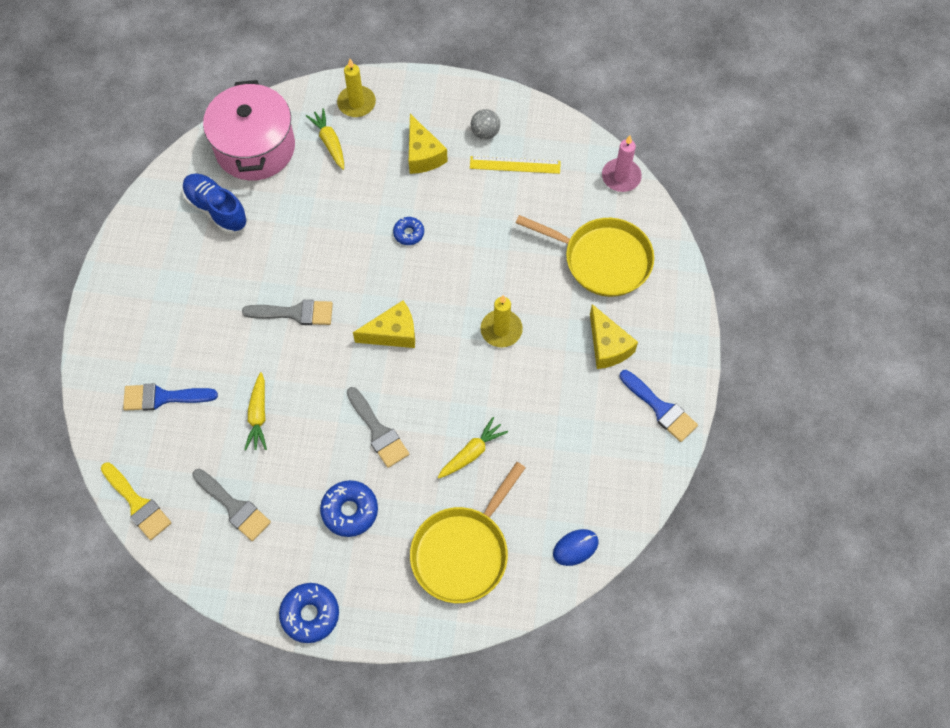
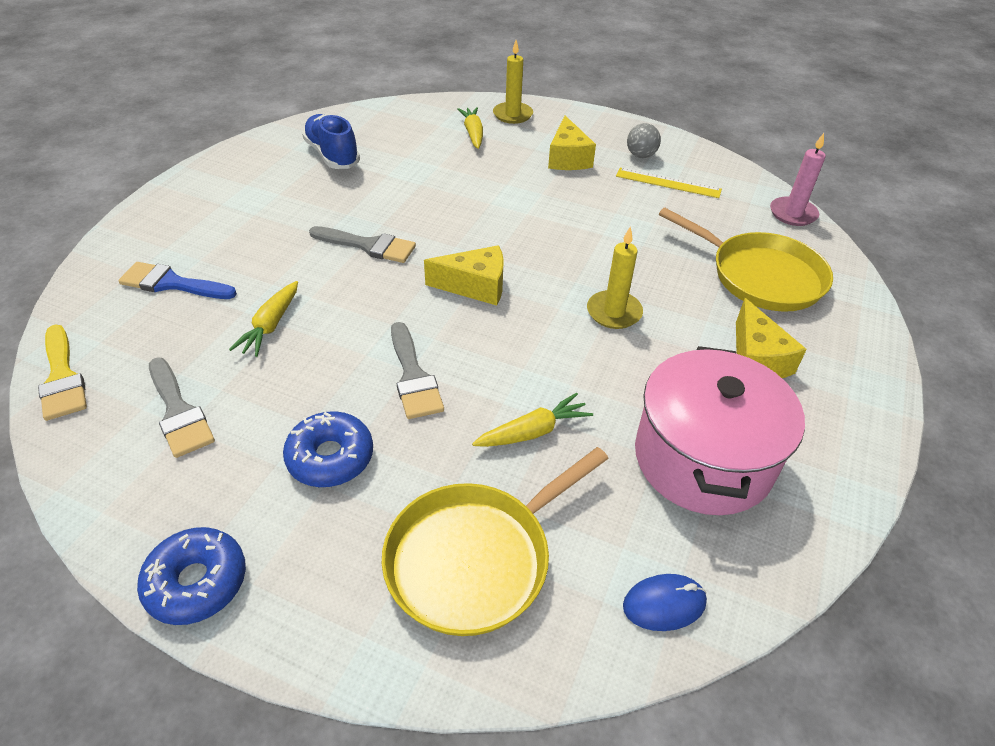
camera: 15 degrees right, 20 degrees down
(255, 147) = (396, 124): pink pot -> pink pot (703, 458)
(408, 233) = (529, 210): blue donut -> none
(660, 409) = (829, 447): blue brush -> none

